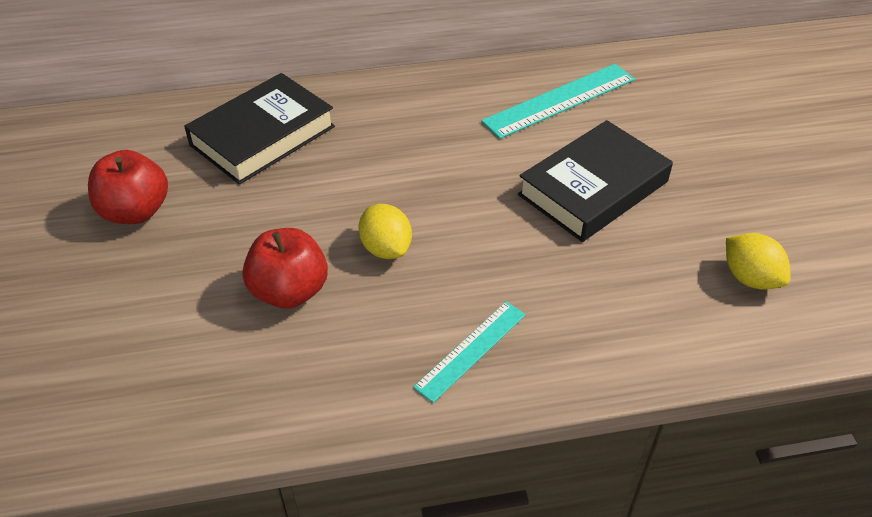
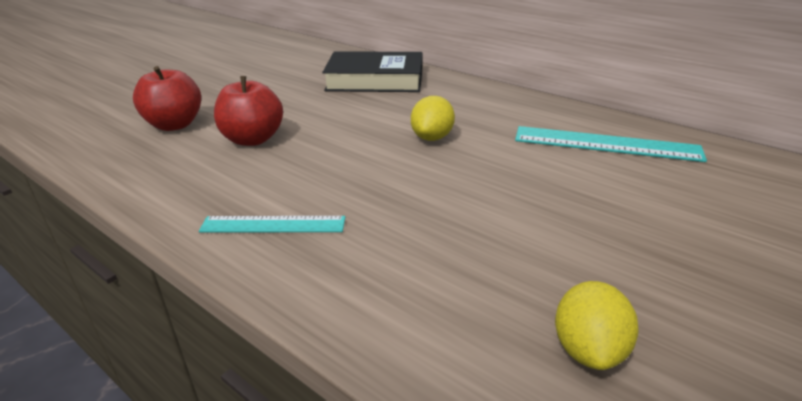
camera: 50 degrees right, 15 degrees down
(136, 211) = (264, 80): red apple -> red apple (174, 125)
(386, 248) = (335, 151): yellow lemon -> yellow lemon (432, 137)
(593, 188) = (539, 200): black book -> none

